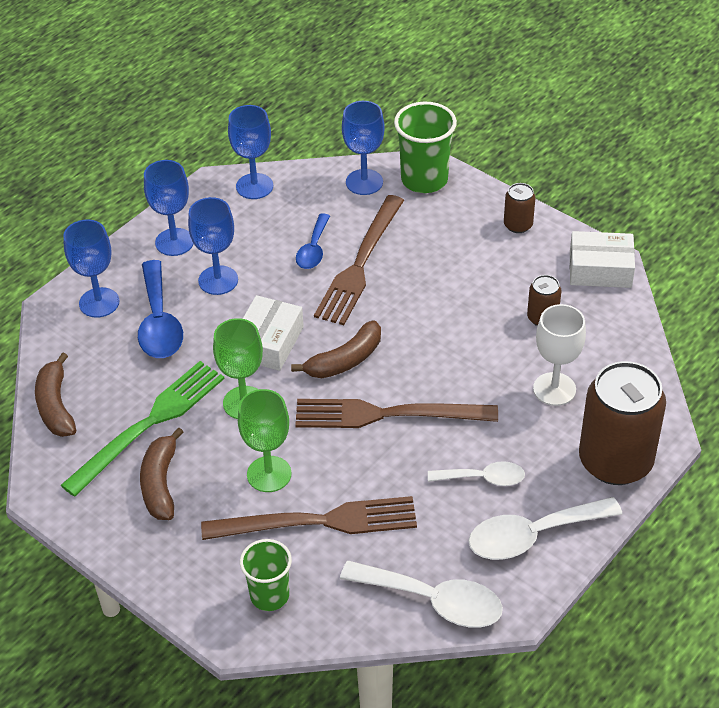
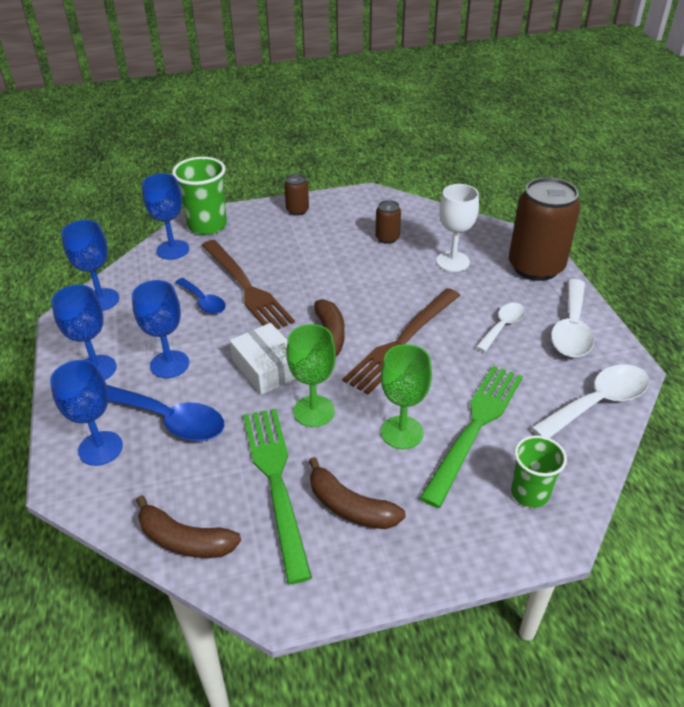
camera: 55 degrees left, 5 degrees down
(318, 522) = (475, 427): brown fork -> green fork
(600, 269) = (372, 200): white box -> none

